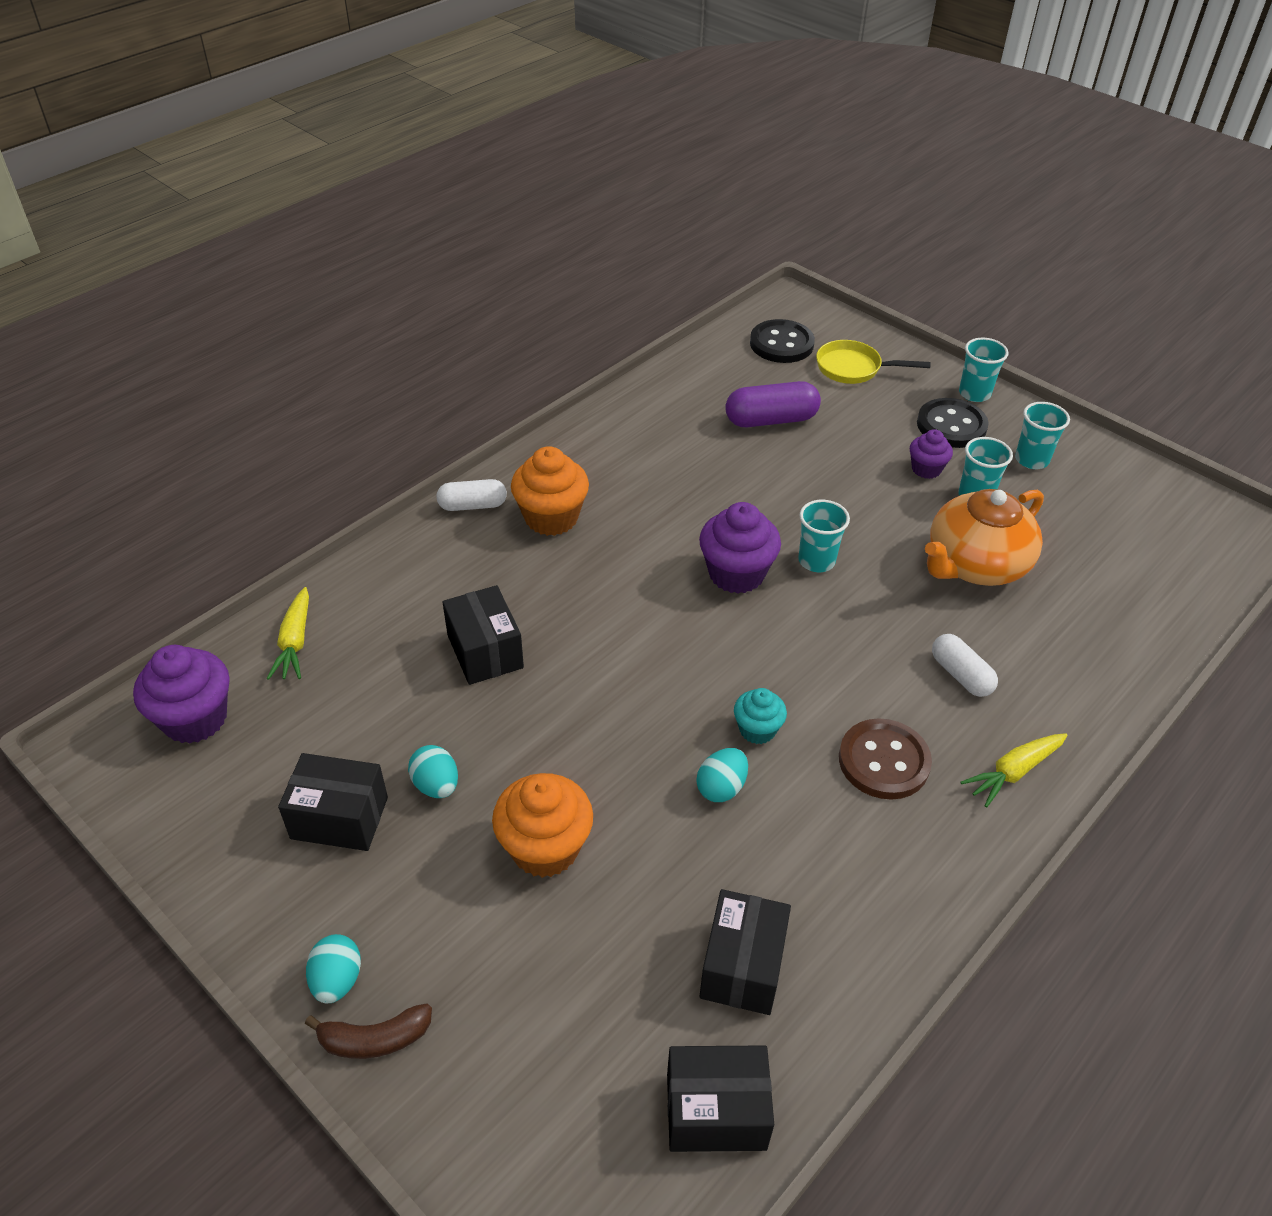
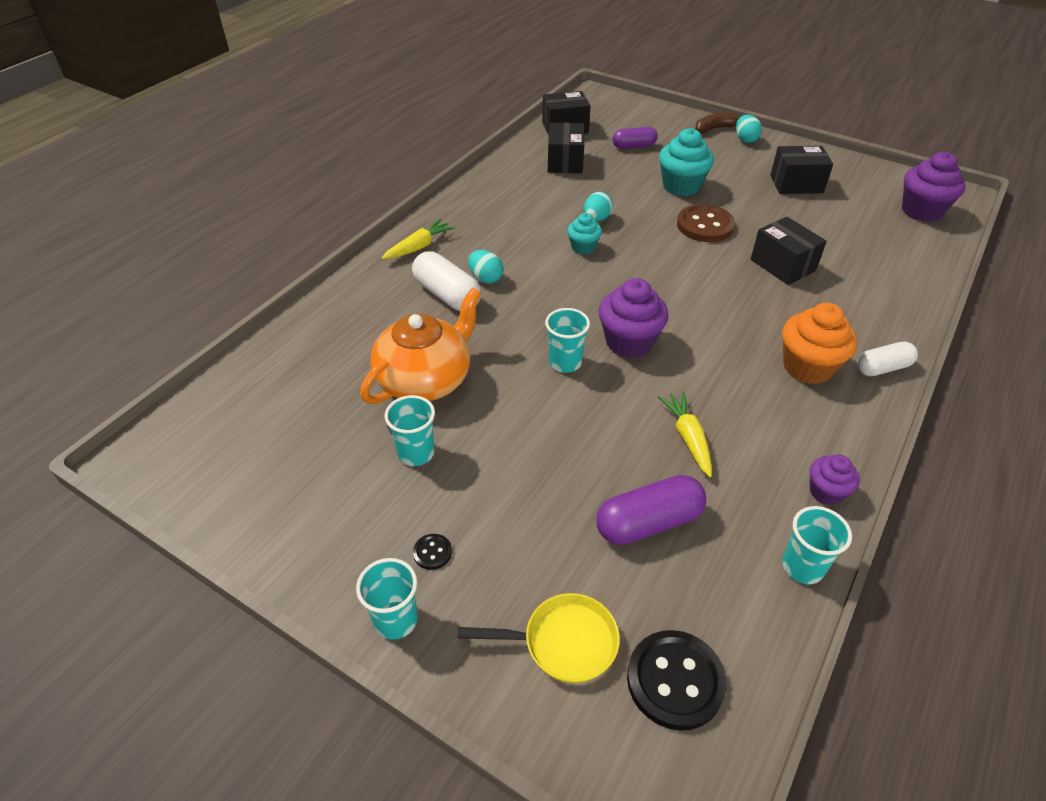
camera: 170 degrees right, 0 degrees up
(295, 642) = (910, 254): yellow carrot -> yellow carrot (688, 438)
(436, 785) = (757, 201): turquoise egg -> turquoise egg (485, 278)
(545, 848) = (681, 186): orange cupcake -> turquoise cupcake
(583, 999) = (634, 146): none -> purple capsule
(883, 761) = (500, 242): brown button -> brown button (705, 225)
(926, 469) = (466, 480): purple cupcake -> purple cupcake (826, 492)
(951, 425) = (432, 552): black button -> black button, size x0.45
(960, 675) = (447, 294): white capsule -> white capsule, size x1.50
(1031, 460) = (344, 513): turquoise cup -> turquoise cup (802, 567)

